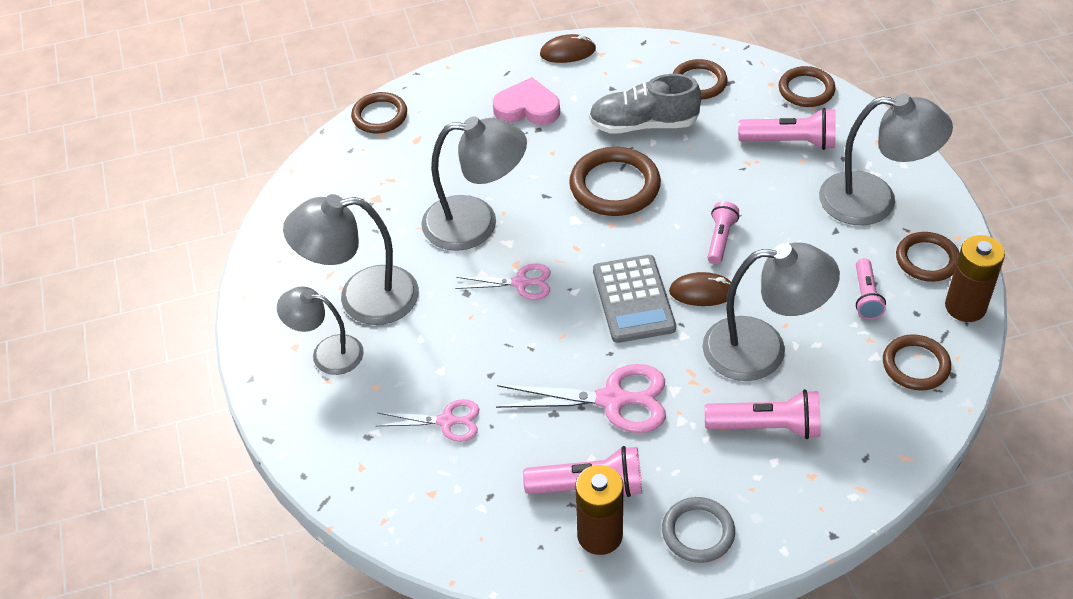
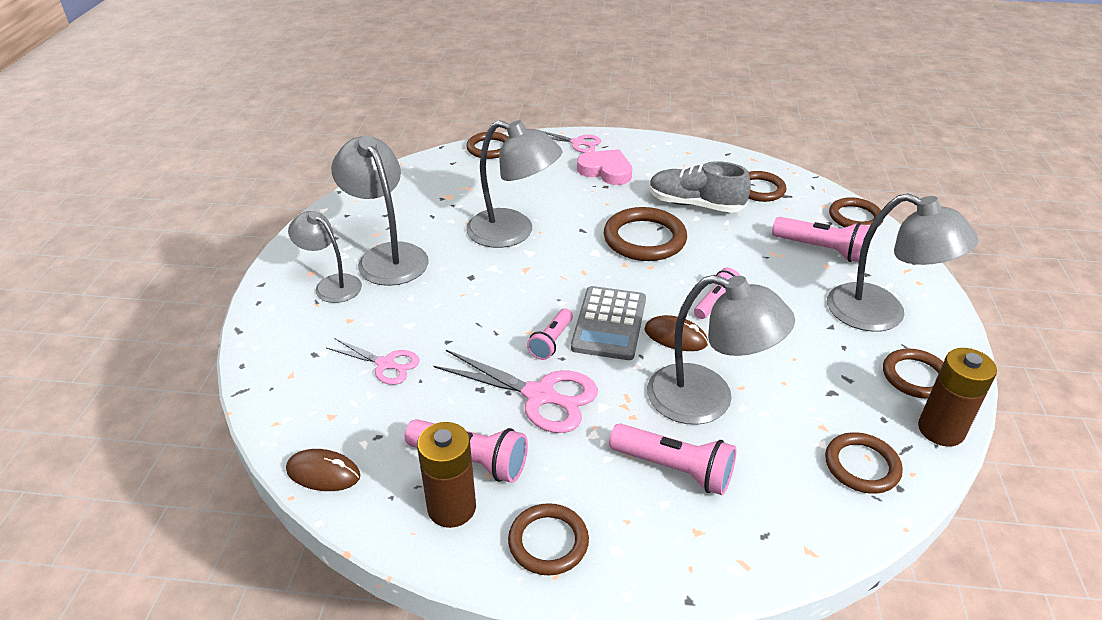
camera: 20 degrees right, 10 degrees down
(362, 298) = (387, 256): grey lamp -> grey lamp turned 45 degrees clockwise
(521, 283) = (520, 283): pink scissors -> pink scissors (577, 143)
(567, 52) = (661, 145): brown mouse -> brown mouse (323, 473)
(698, 532) = (548, 542): grey ring -> brown ring
(866, 297) = (836, 389): pink flashlight -> pink flashlight (551, 342)

